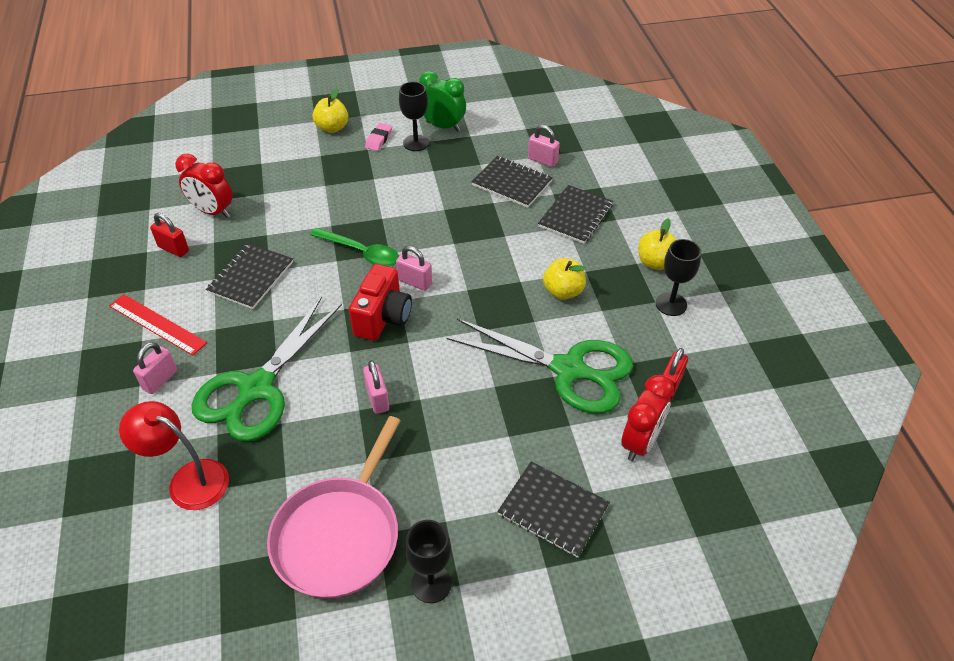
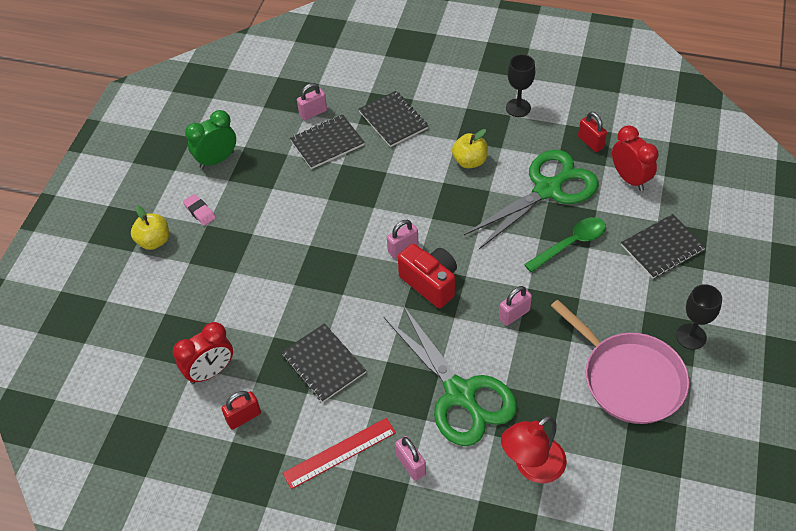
camera: 60 degrees left, 5 degrees up
(361, 253) = (344, 273): green spoon -> green spoon (571, 244)
(377, 398) = (514, 314): pink padlock -> pink padlock turned 45 degrees counterclockwise
(416, 143) = (225, 187): black goblet -> none
(655, 262) = (472, 97): yellow apple -> none

